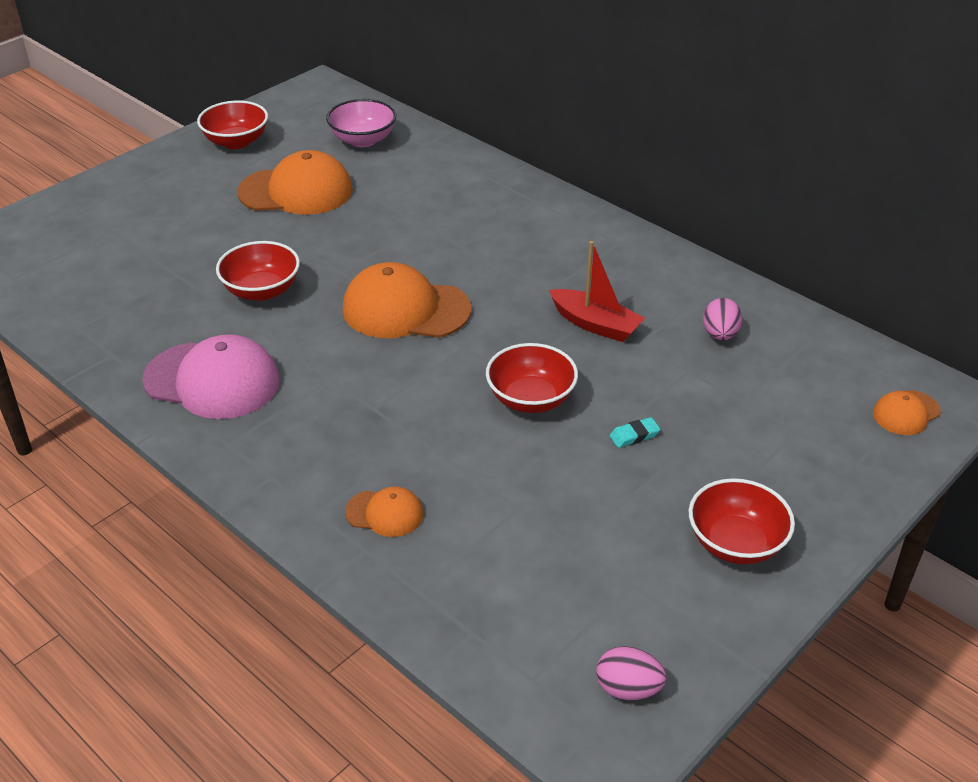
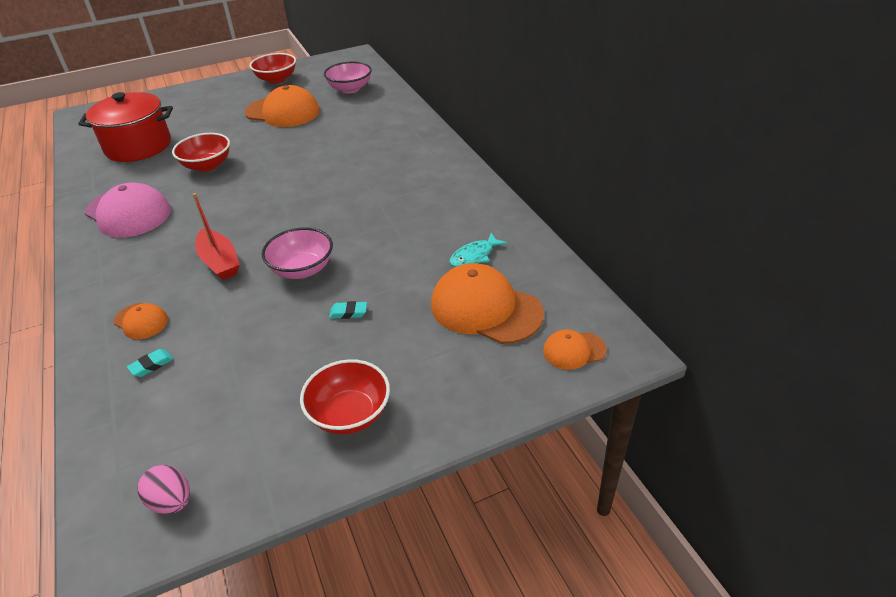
camera: 25 degrees right, 0 degrees up
(122, 283) = (138, 146): none -> red pot
(405, 309) = (279, 194): orange cap -> orange cap (485, 309)
(454, 559) = (151, 365): none -> turquoise eraser
(531, 399) = (302, 269): red bowl -> pink bowl
(595, 324) = (391, 229): red boat -> red boat (219, 262)
(720, 335) = (474, 256): pink egg -> turquoise fish

